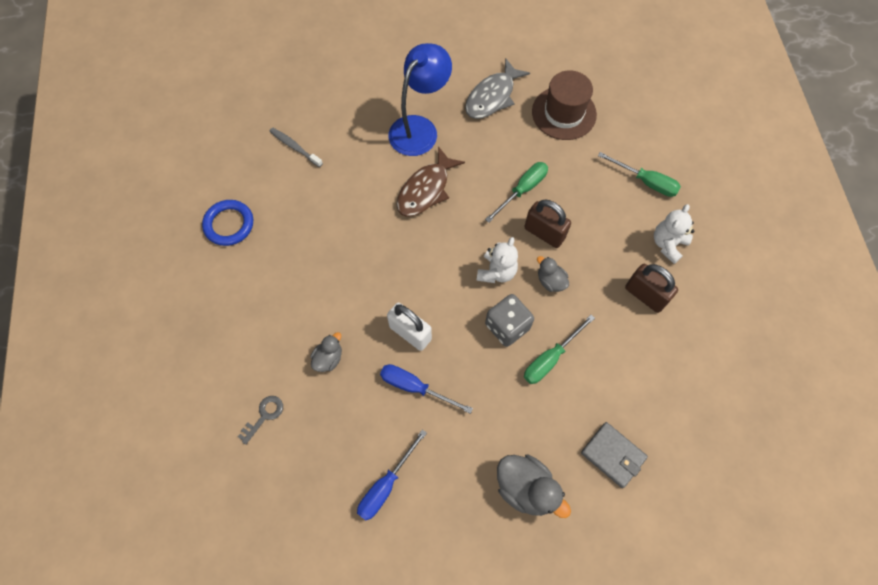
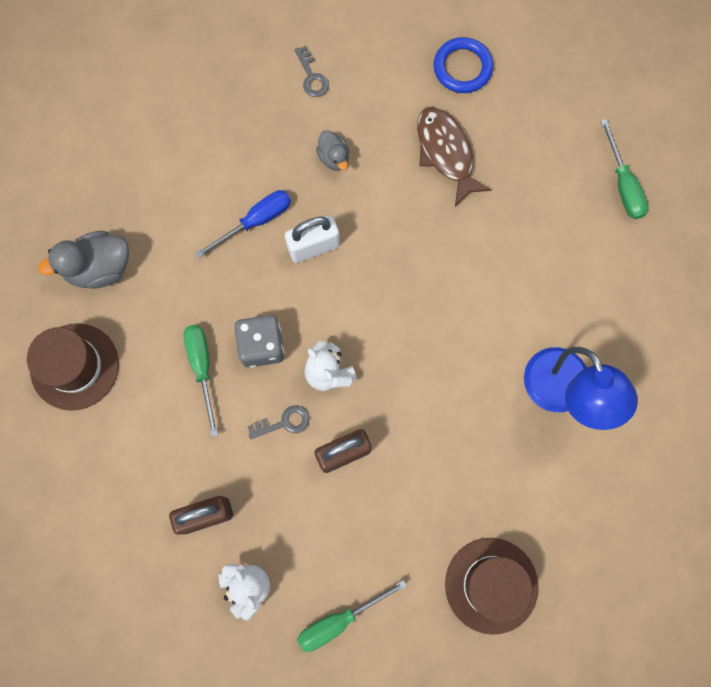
camera: 120 degrees right, 10 degrees up
(229, 224) = (543, 130): blue ring -> blue ring (462, 68)
(295, 147) = (610, 240): grey toothbrush -> none
(386, 485) = (182, 149): blue screwdriver -> none
(426, 189) = (473, 354): brown fish -> brown fish (446, 153)
(492, 97) = (564, 510): grey fish -> none
(522, 190) = (411, 463): green screwdriver -> green screwdriver (623, 184)
(550, 281) = (283, 423): grey duck -> grey key
(613, 455) = (75, 366): grey wallet -> brown hat

